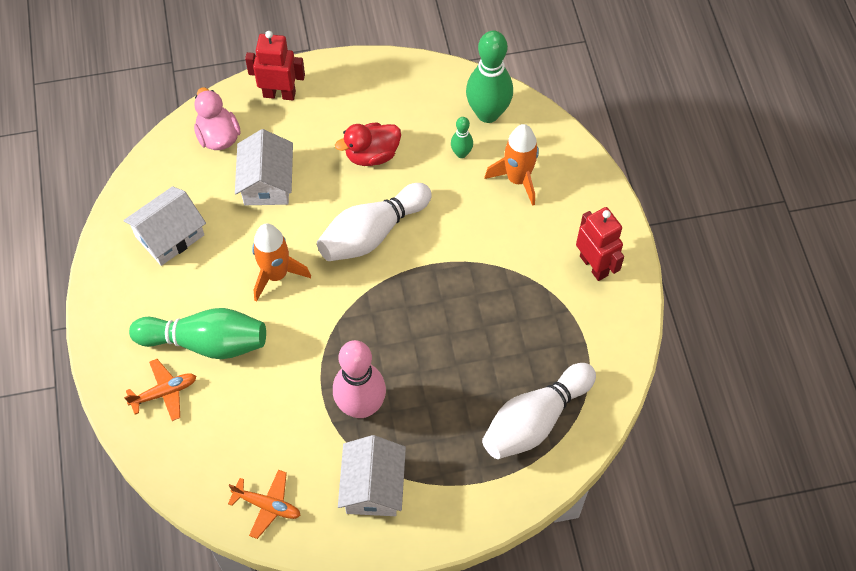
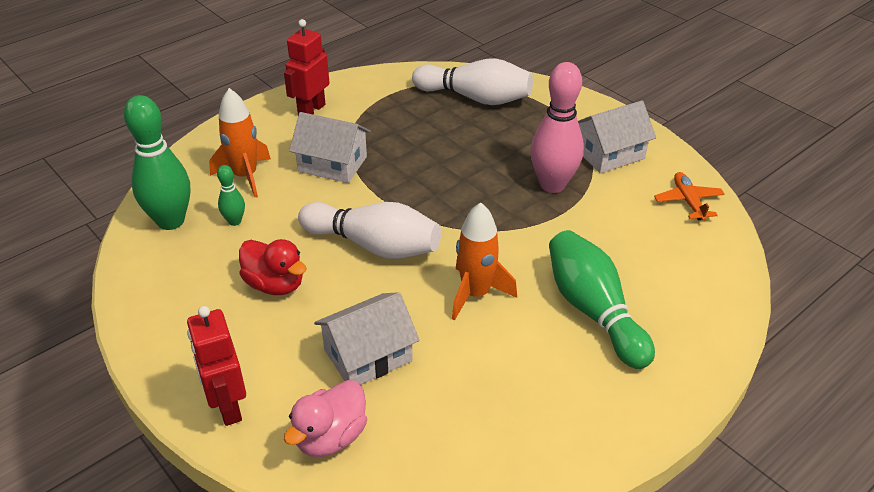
camera: 120 degrees left, 20 degrees down
(164, 392) = (671, 316): orange plane -> none
(169, 235) = (502, 410): white house -> white house (332, 164)

